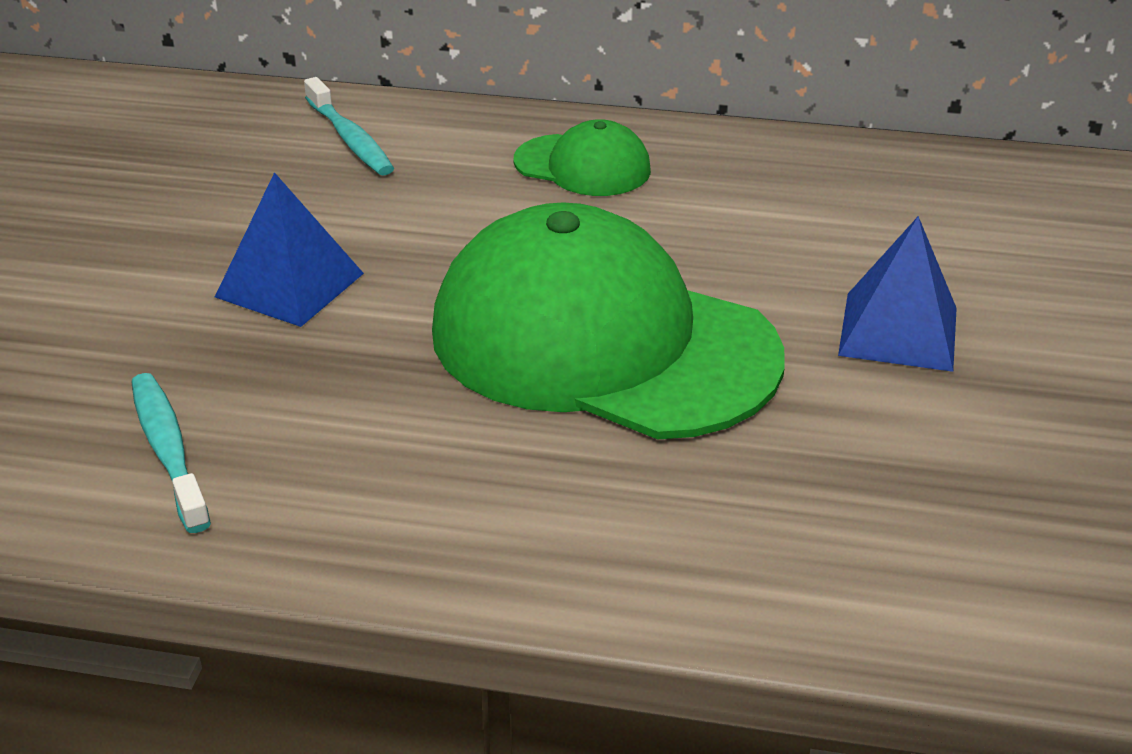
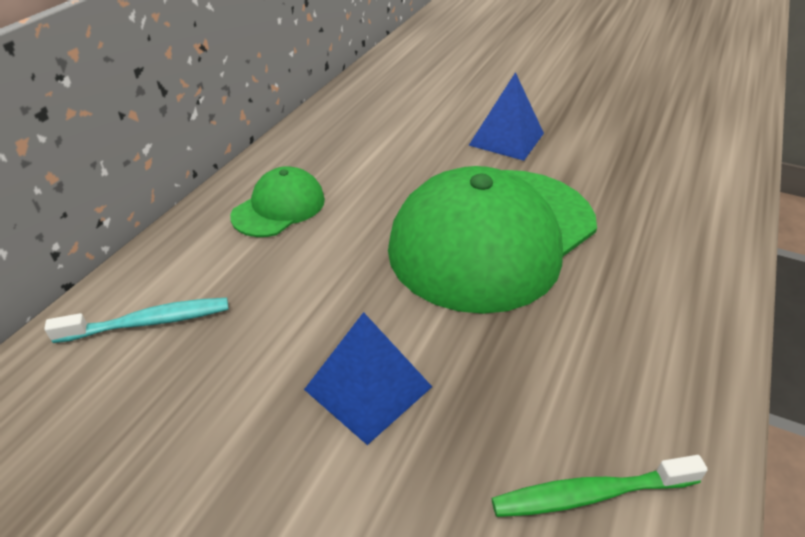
camera: 75 degrees left, 5 degrees up
(168, 450) = (589, 494): turquoise toothbrush -> green toothbrush

